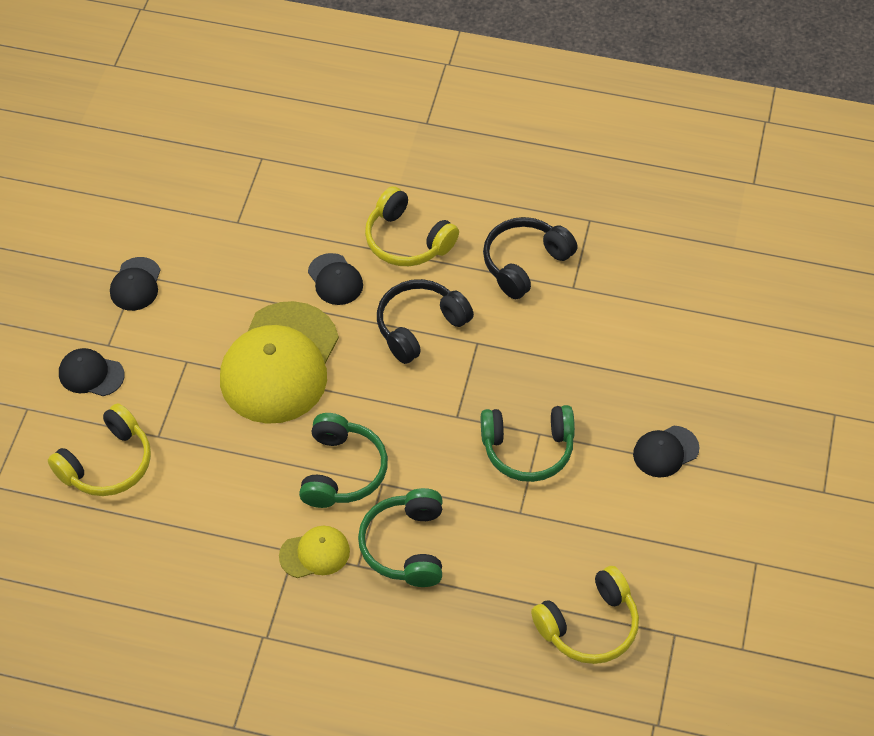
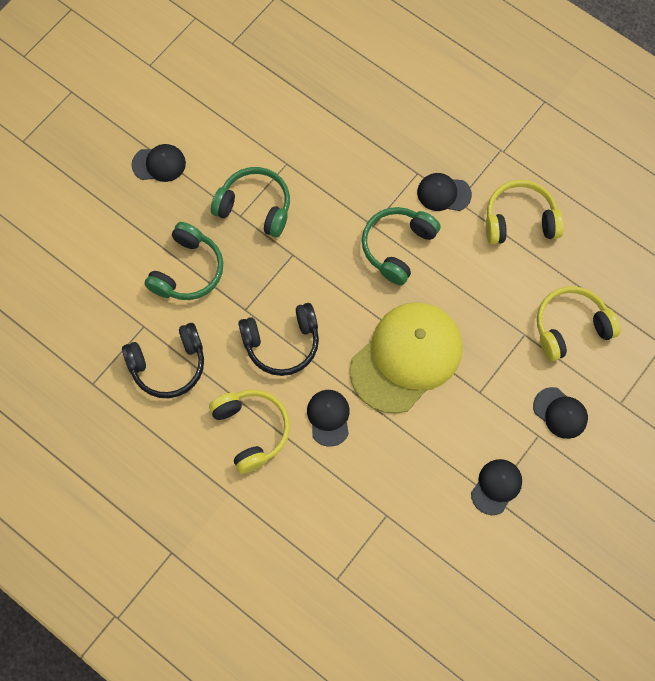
camera: 155 degrees left, 15 degrees up
(315, 553) = (443, 193): yellow cap -> black cap
(406, 546) = (378, 172): green headphones -> green headphones (187, 270)
(589, 625) = (283, 70): yellow headphones -> yellow headphones (519, 220)

